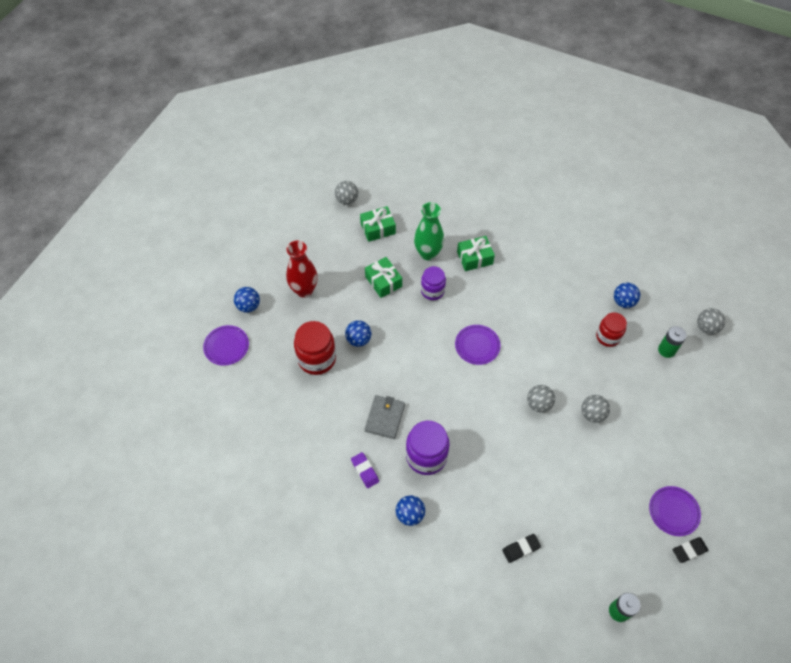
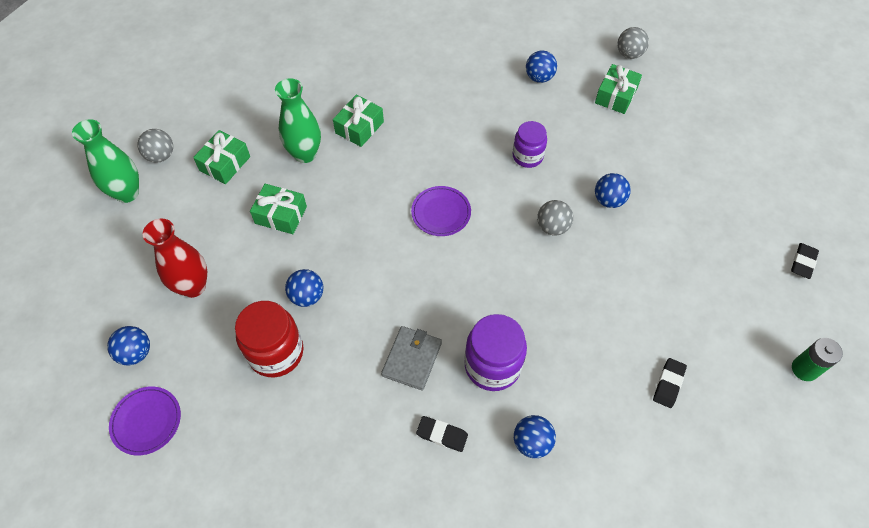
camera: 40 degrees left, 0 degrees up
(312, 211) = (127, 193): none -> green vase
(365, 471) = (442, 435): purple eraser -> black eraser
(385, 418) = (412, 359): grey wallet -> grey wallet turned 45 degrees clockwise
(432, 291) = (344, 189): purple jar -> purple jar (527, 156)
(592, 414) = (608, 200): grey ball -> blue ball
(608, 337) = (555, 118): red jar -> none
(666, 350) = (616, 96): green battery -> green gift
(673, 511) = (758, 237): purple plate -> none

